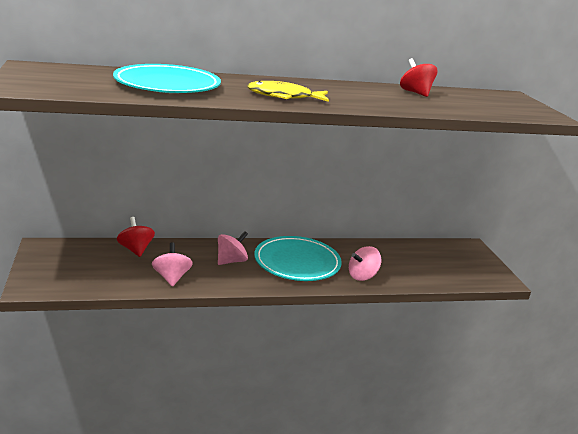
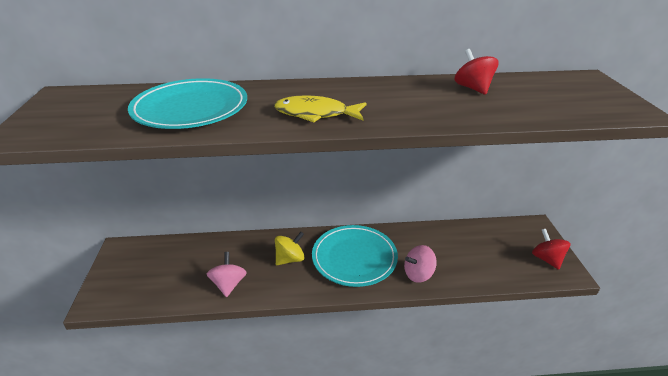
camera: 10 degrees right, 10 degrees up
(135, 250) = (203, 248): red spinning top -> red spinning top (546, 259)
(231, 261) = (290, 259): pink spinning top -> yellow spinning top

